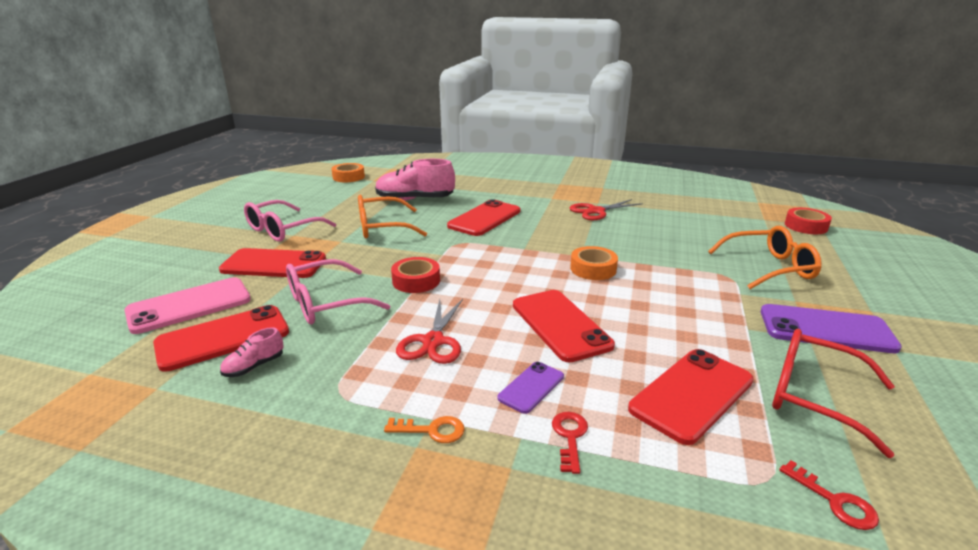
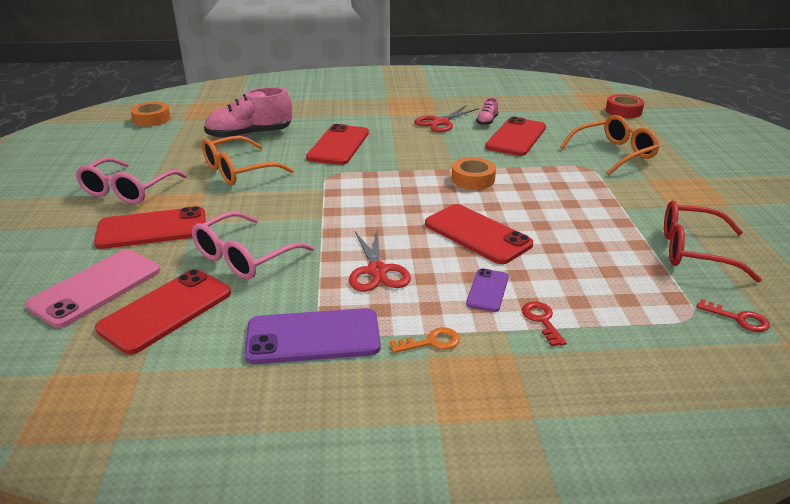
camera: 20 degrees left, 5 degrees up
(254, 366) = (224, 329): pink shoe -> pink shoe (487, 121)
(416, 281) = (318, 219): red tape -> none
(692, 394) = (611, 268): red phone -> red phone (516, 137)
(826, 329) = (678, 198): purple phone -> purple phone (313, 337)

